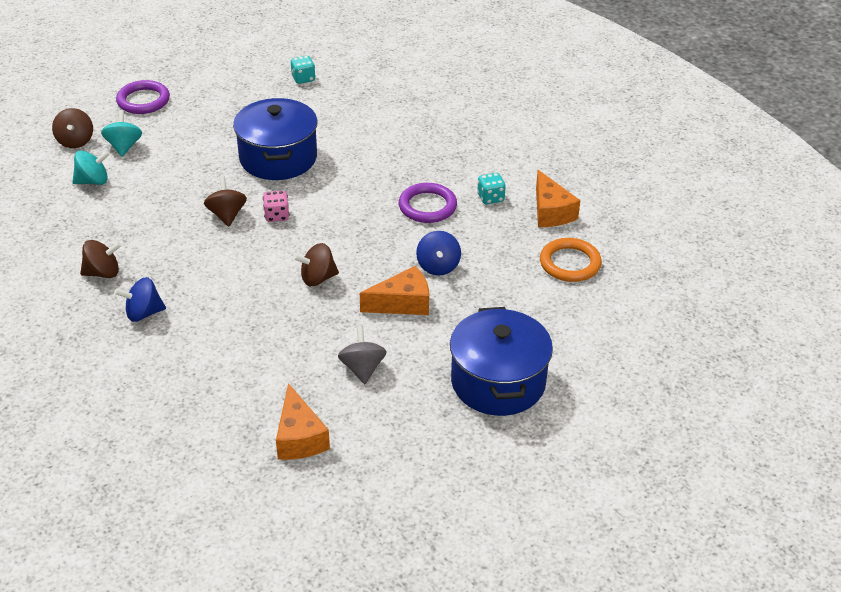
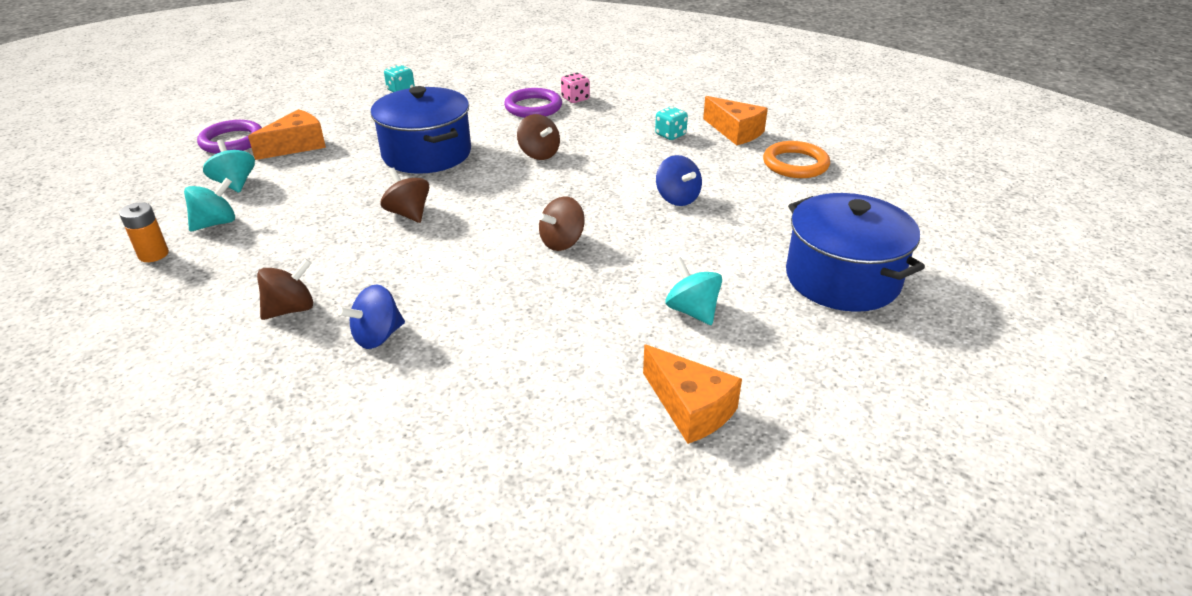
camera: 25 degrees left, 5 degrees down
(42, 197) = (153, 254): none -> orange battery
(75, 141) = (168, 193): brown spinning top -> brown spinning top (539, 154)
(276, 216) = (467, 200): pink dice -> pink dice (575, 99)
(362, 368) = (692, 311): grey spinning top -> turquoise spinning top
(402, 303) = (674, 239): orange cheese -> orange cheese (297, 146)
(427, 206) = (617, 155): purple ring -> purple ring (533, 107)

